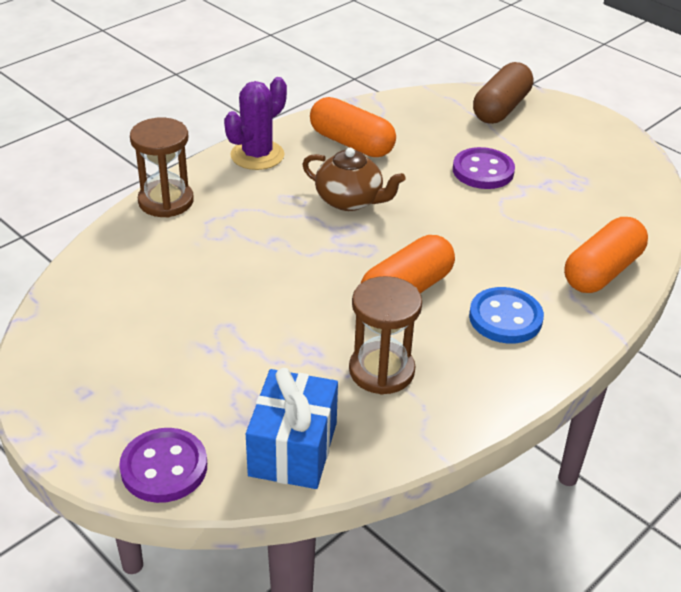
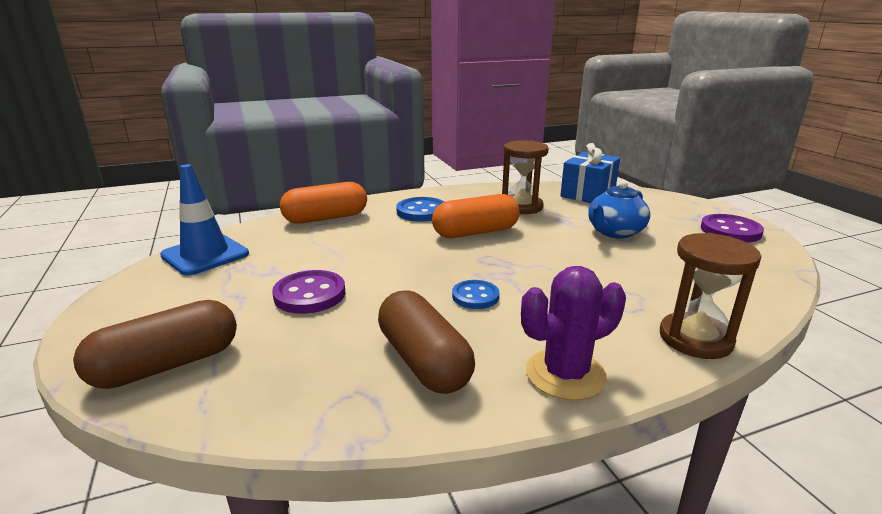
camera: 155 degrees left, 15 degrees down
(164, 467) = (662, 199): purple button -> purple button (730, 231)
(238, 337) = (614, 232): none -> blue teapot
(350, 200) = (475, 296): brown teapot -> blue button
(351, 143) = (423, 361): orange capsule -> brown capsule
(631, 187) = (205, 255): none -> blue traffic cone

